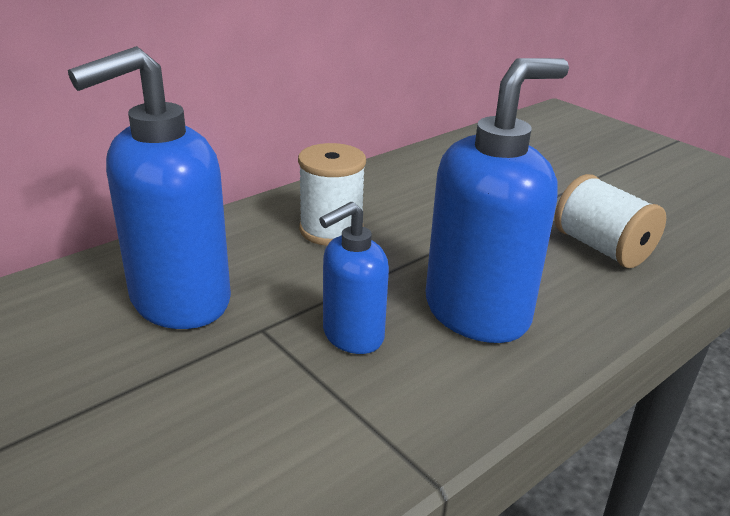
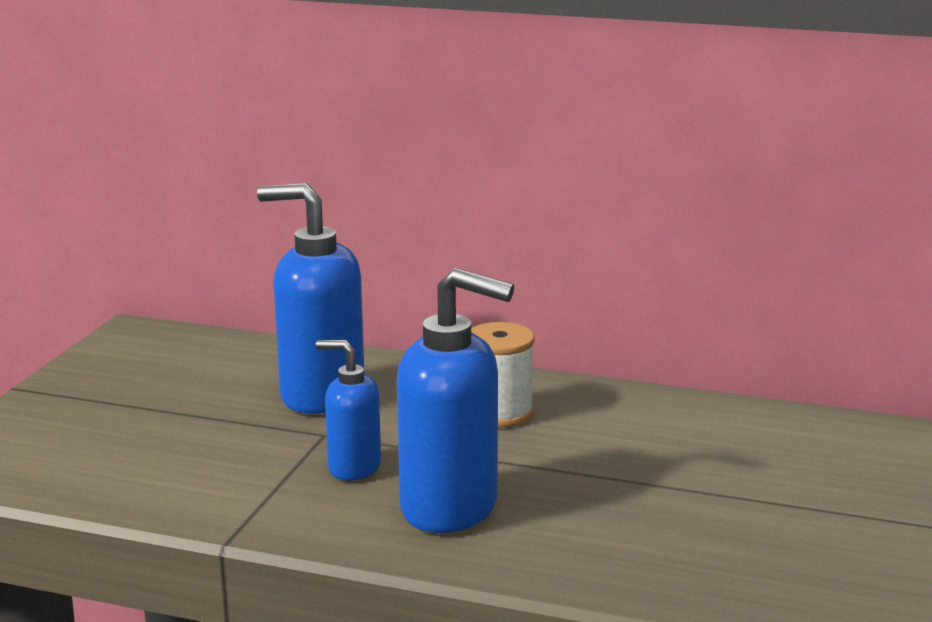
camera: 60 degrees right, 10 degrees down
(602, 248) = (659, 545): white spool -> none

